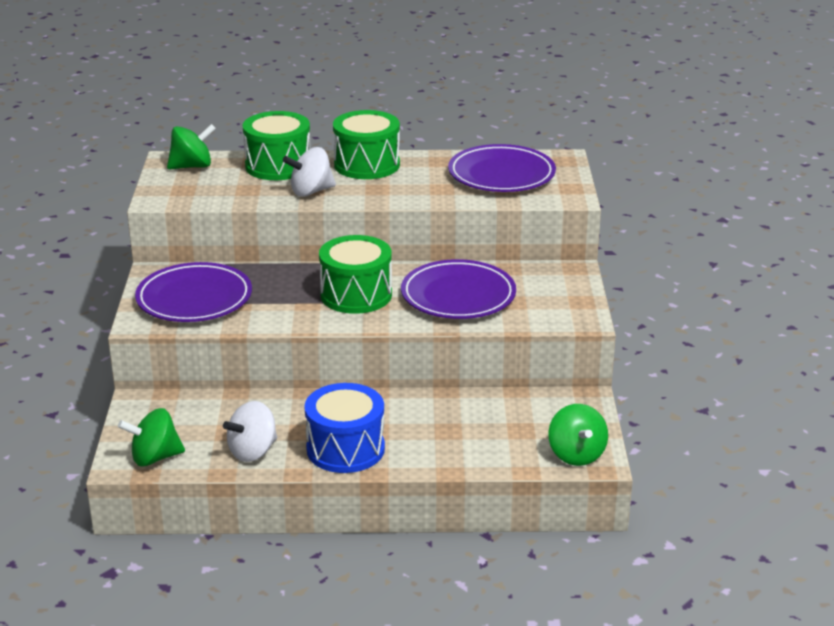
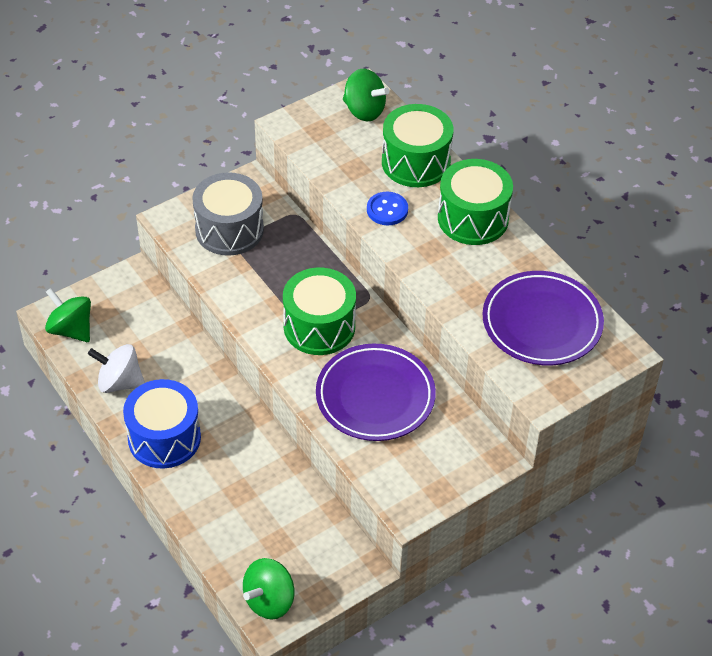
camera: 55 degrees right, 20 degrees up
(194, 299) = (229, 230): purple plate -> grey drum
(311, 191) = (387, 210): white spinning top -> blue button

